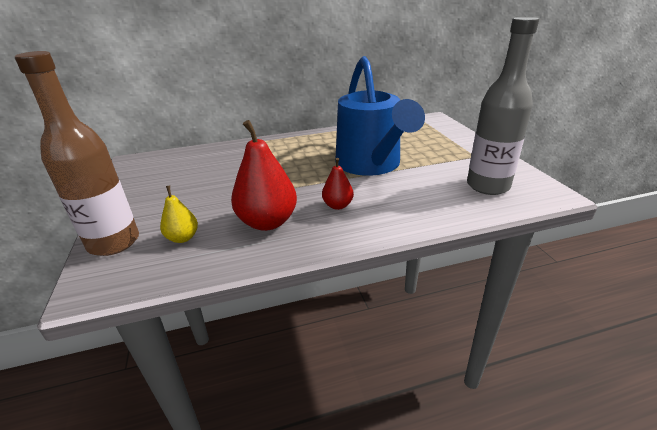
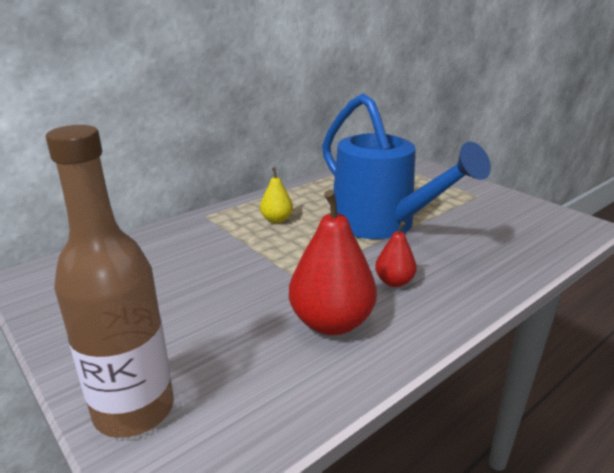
camera: 25 degrees left, 5 degrees down
(183, 238) = (237, 373): yellow pear -> yellow pear (276, 220)
(488, 186) = (523, 227): grey bottle -> none

